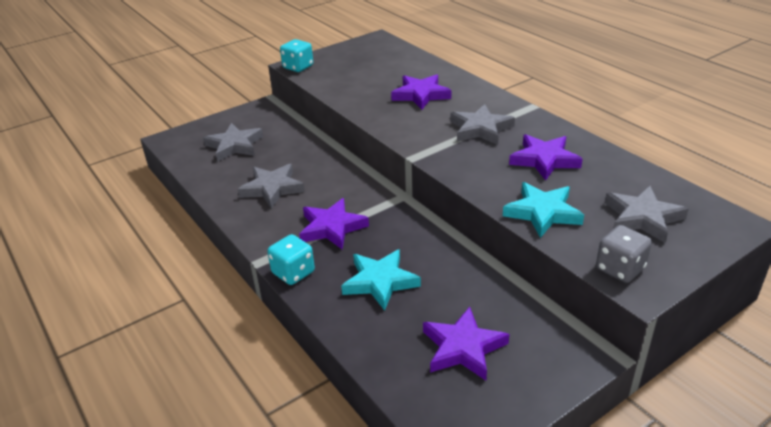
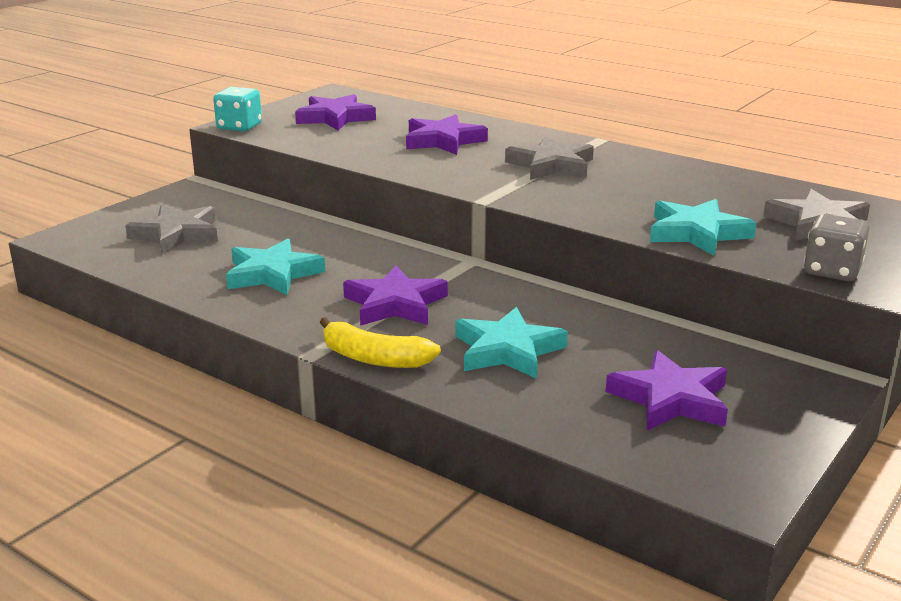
camera: 20 degrees left, 10 degrees down
(272, 188) = (272, 274): grey star -> turquoise star
(293, 273) = (374, 358): turquoise dice -> yellow banana
(544, 160) = (657, 186): purple star -> purple star (335, 118)

